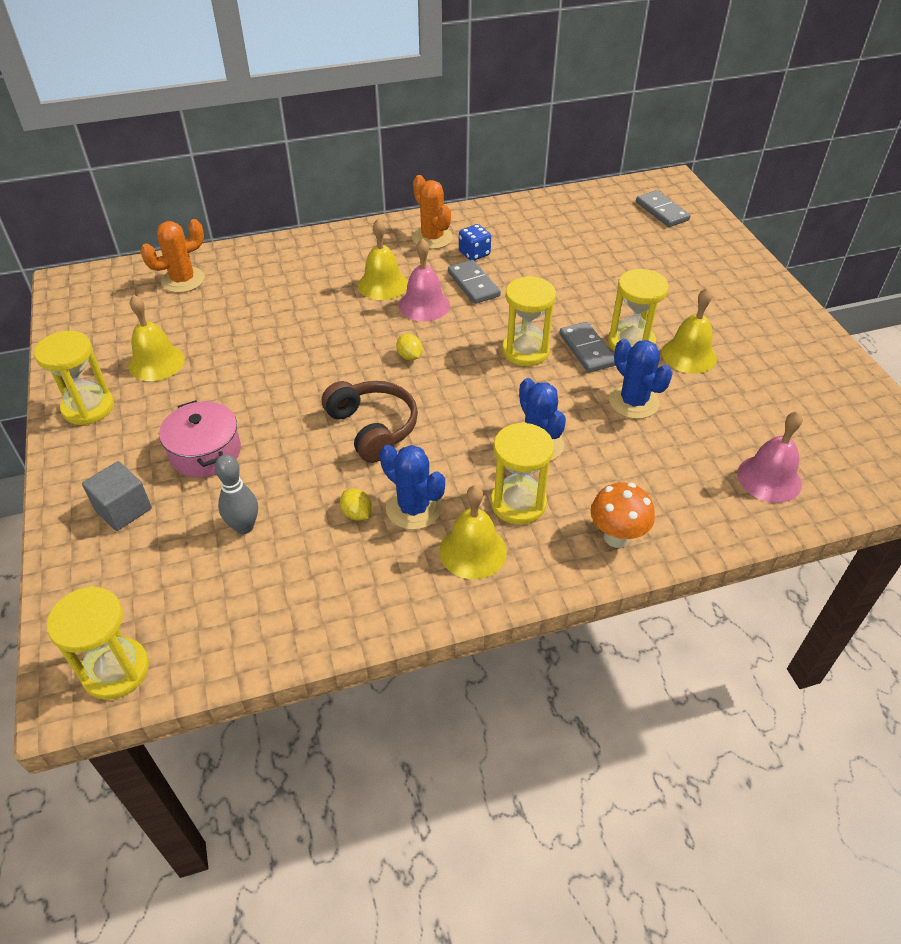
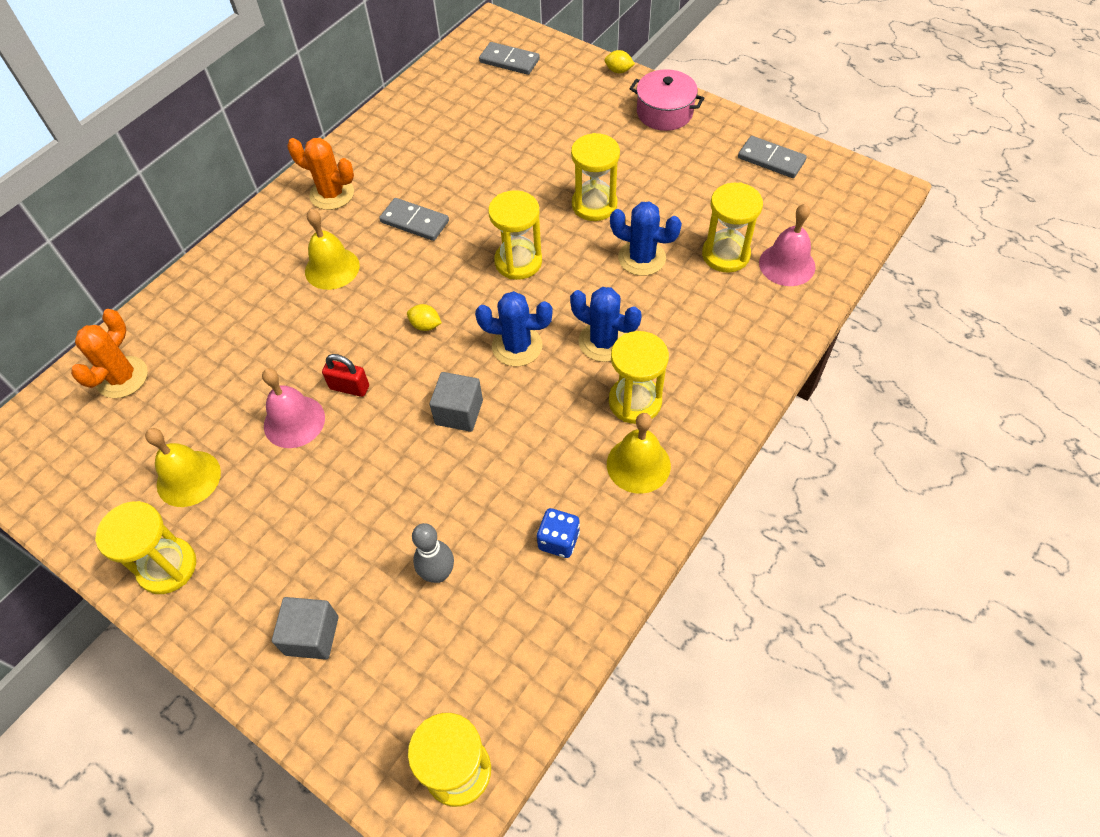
camera: 35 degrees left, 10 degrees up
(205, 452) = (333, 532): pink pot -> pink pot (664, 112)
(314, 366) = (349, 387): none -> red padlock
(357, 514) = (520, 496): yellow lemon -> yellow lemon (618, 71)
(372, 428) = (459, 412): brown headphones -> grey cube
(413, 508) = (560, 460): blue cactus -> blue cactus (517, 346)
(424, 305) = (390, 267): pink bell -> pink bell (294, 421)
(474, 253) = (386, 190): blue dice -> blue dice (558, 540)
(587, 349) = (566, 231): grey domino -> grey domino (771, 159)
(616, 537) = (728, 381): orange mushroom -> none
(689, 355) = (646, 190): yellow bell -> none
(715, 439) = (725, 255): none -> yellow hourglass

